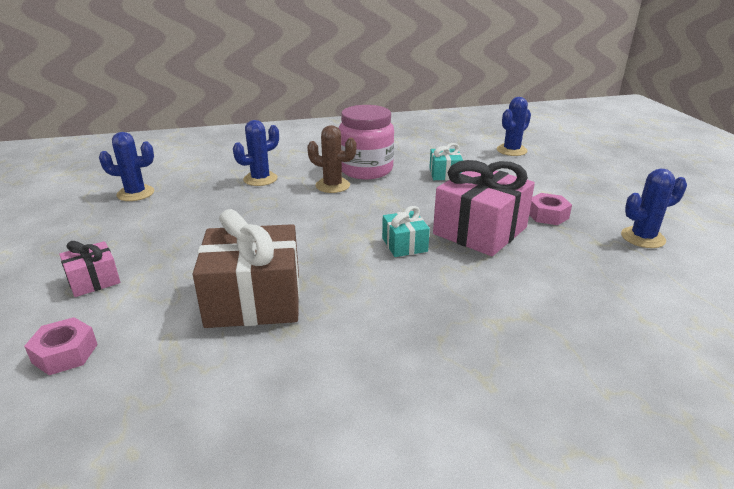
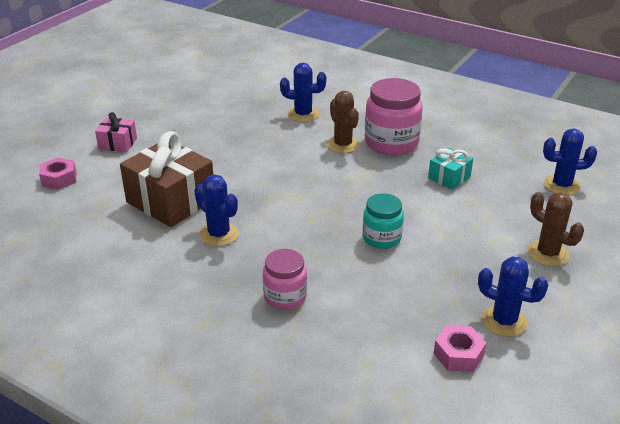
camera: 45 degrees right, 5 degrees up
(135, 193) = (213, 90): blue cactus -> blue cactus (219, 234)
(404, 245) = (310, 217): turquoise gift -> none
(480, 231) = (381, 238): pink gift -> turquoise jar
(502, 313) = (285, 297): none -> pink jar
(547, 215) = (462, 257): pink nut -> pink nut (458, 354)
(580, 188) = (547, 253): none -> brown cactus

